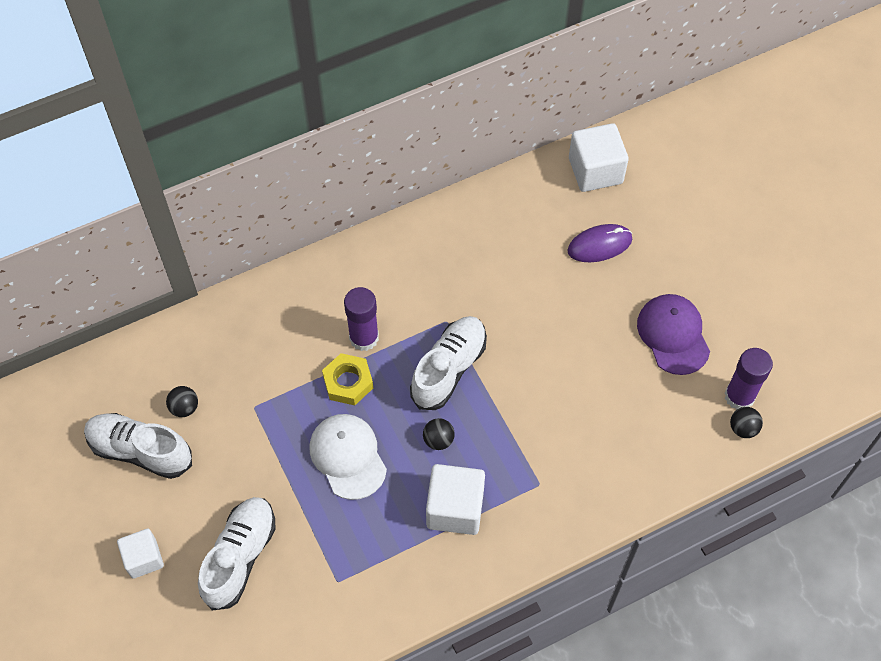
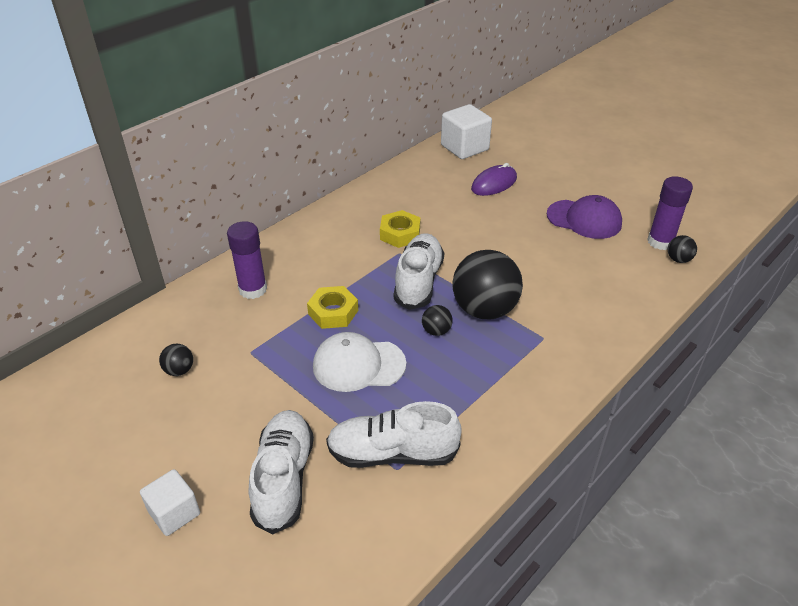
camera: 20 degrees left, 20 degrees down
(140, 451) = (142, 417): white shoe -> white shoe (392, 453)
(348, 457) = (358, 365): white cap -> white cap turned 45 degrees counterclockwise
(364, 338) = (333, 279): purple glue stick -> purple glue stick (253, 289)
(455, 508) = (480, 376): white cube -> none
(458, 293) = (400, 234): none -> yellow nut
(498, 429) = (484, 310): none -> black ball
(673, 335) = (584, 219): purple cap -> purple cap turned 150 degrees clockwise

